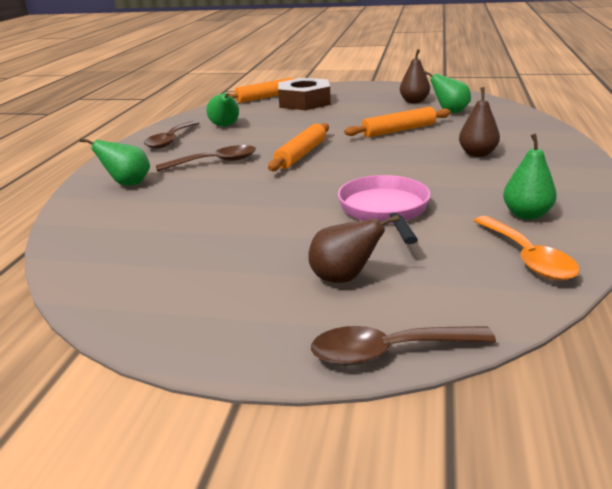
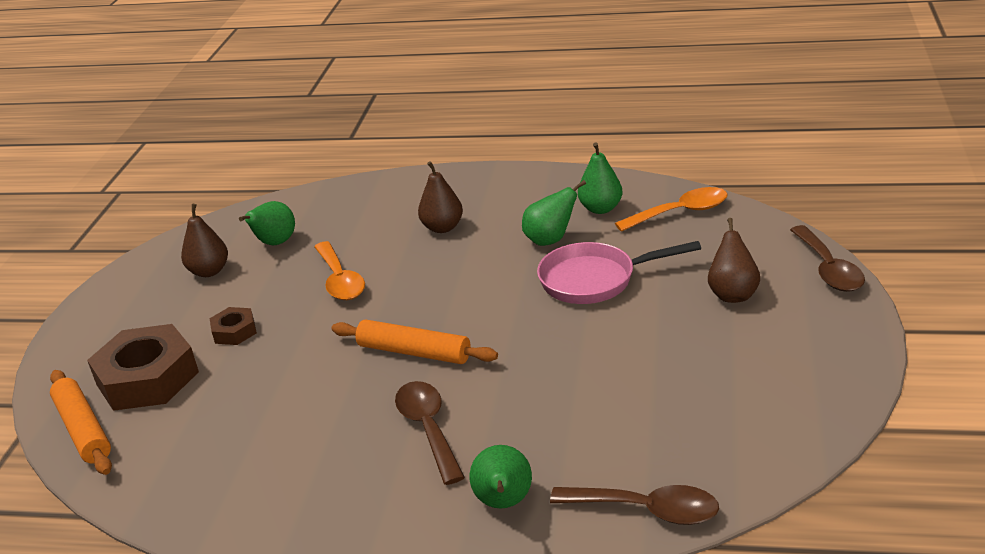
camera: 90 degrees left, 5 degrees up
(171, 140) = (307, 505): brown spoon -> brown spoon (646, 510)
(225, 126) = (251, 451): green pear -> green pear (550, 240)
(343, 113) = (234, 331): none -> brown nut
(398, 130) = (340, 280): orange rolling pin -> orange spoon

